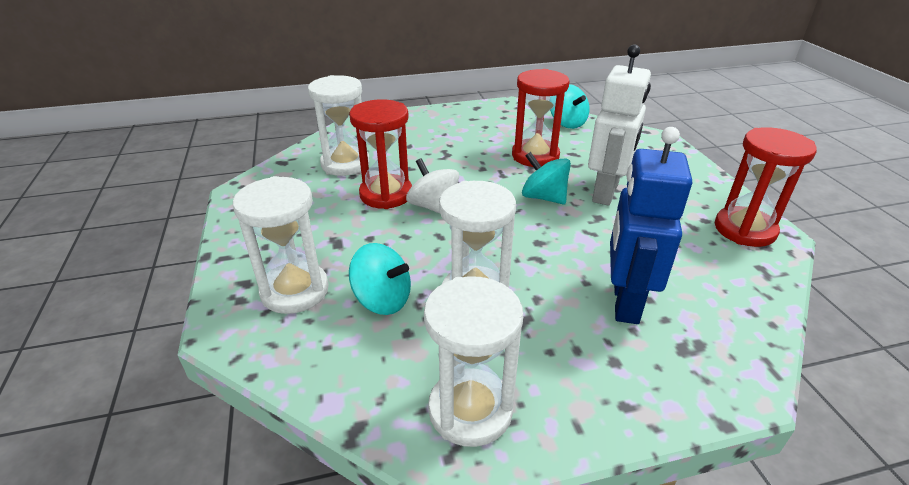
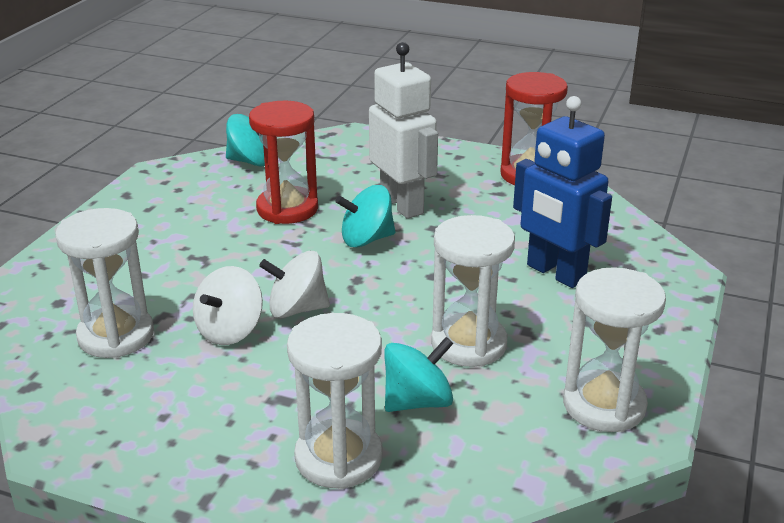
camera: 55 degrees left, 5 degrees down
(386, 194) = (230, 331): red hourglass -> white spinning top

